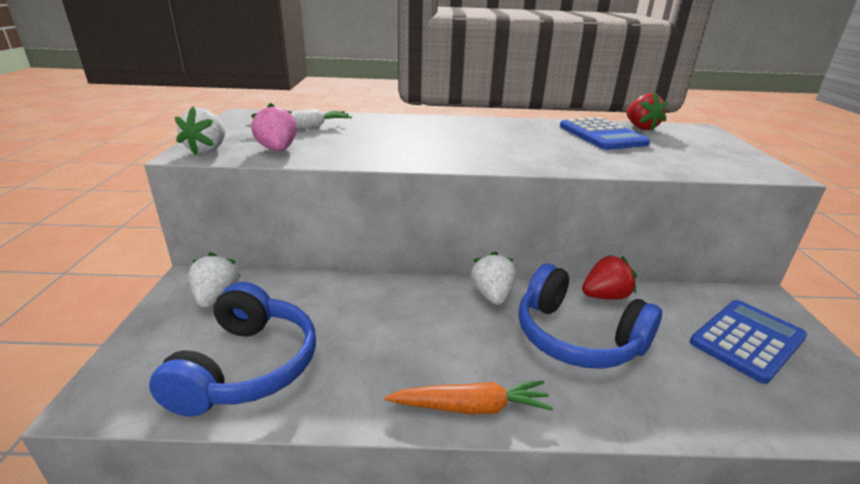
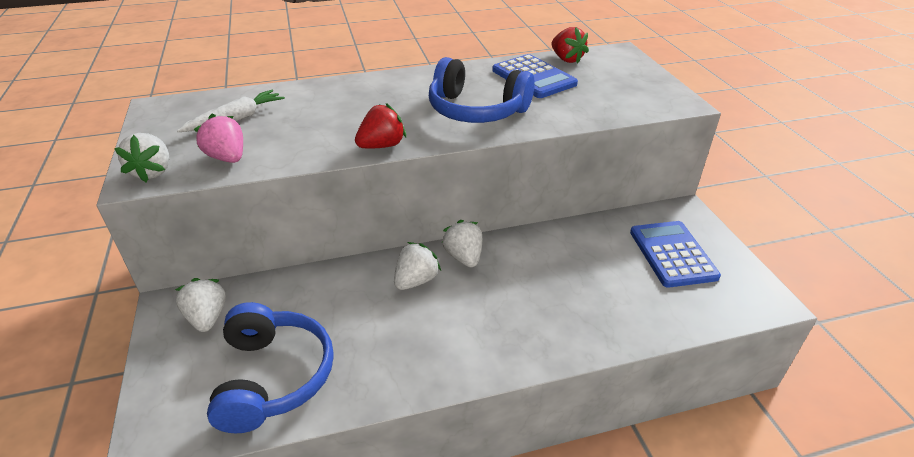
camera: 15 degrees left, 10 degrees up
(433, 307) = (416, 280): none -> white strawberry
(471, 407) = (474, 364): orange carrot -> none
(577, 337) = (543, 282): blue headphones -> blue headphones (476, 110)
(605, 296) = (559, 237): red strawberry -> red strawberry (382, 146)
(747, 340) = (672, 254): blue calculator -> blue calculator turned 45 degrees counterclockwise

